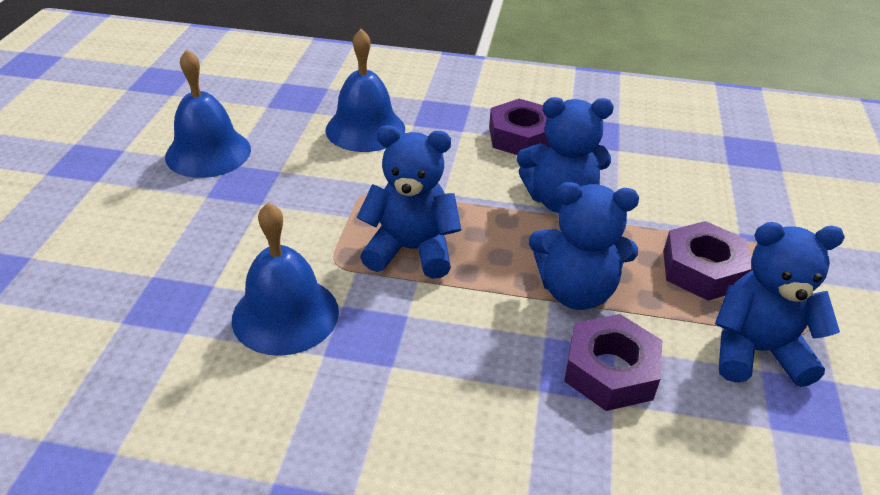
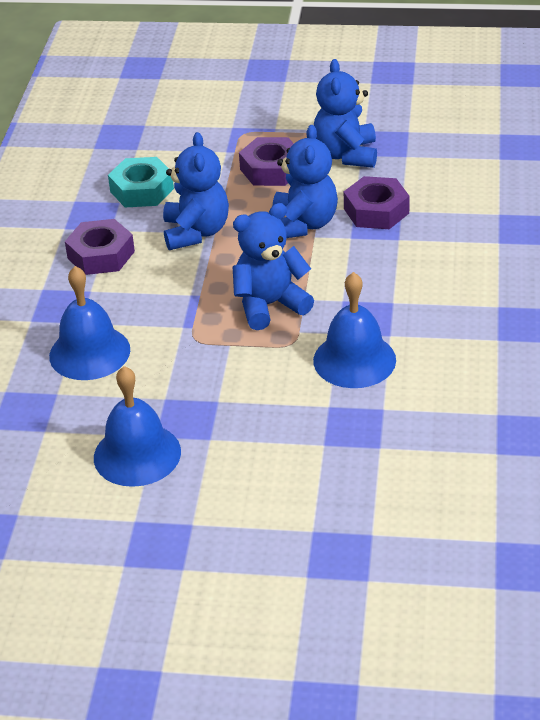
camera: 90 degrees left, 0 degrees up
(411, 250) = (269, 305): blue teddy bear -> blue teddy bear turned 60 degrees clockwise
(642, 165) = (142, 190): none -> turquoise nut

